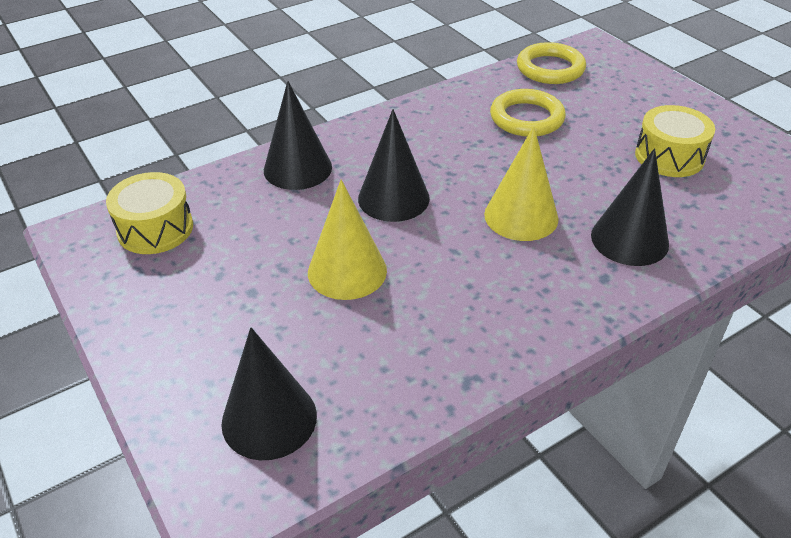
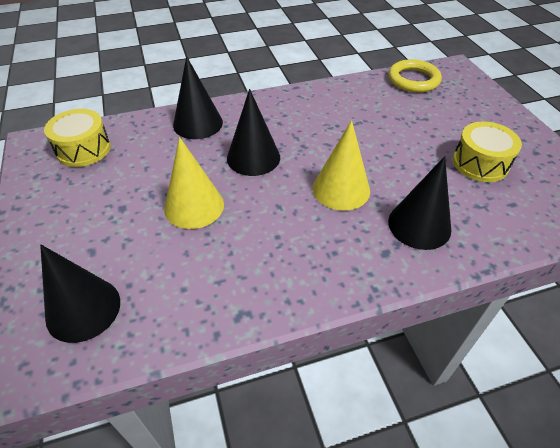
camera: 15 degrees right, 5 degrees up
(526, 118) = (379, 114): yellow ring -> none

